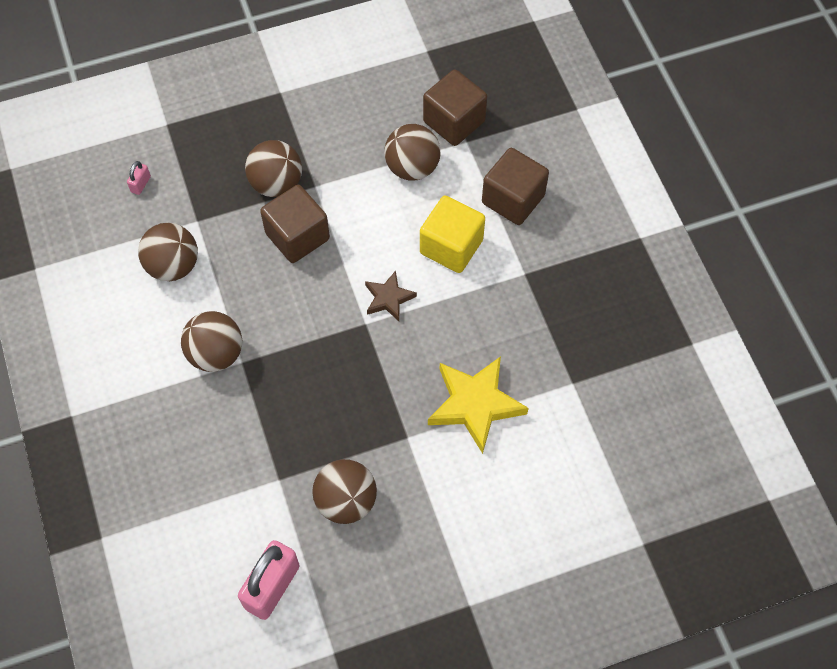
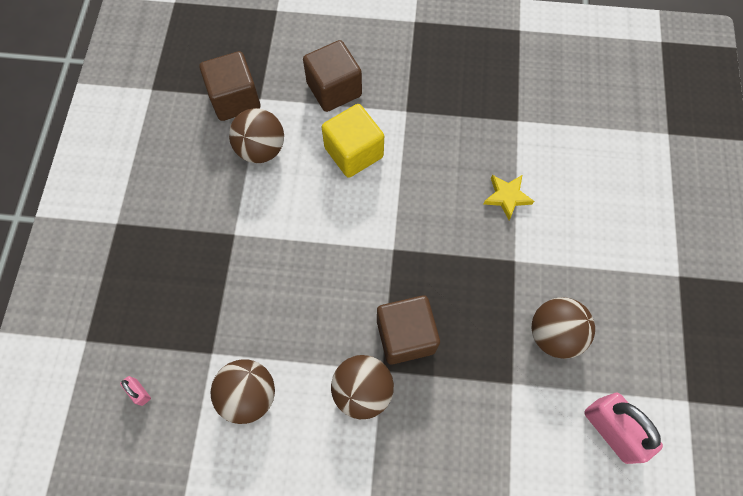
camera: 65 degrees left, 5 degrees up
(276, 183) = (212, 266): brown ball -> none
(297, 236) = (277, 270): brown cube -> brown cube (405, 336)
(388, 298) = (378, 220): brown star -> none
(475, 404) = (507, 197): yellow star -> yellow star, size x0.55

